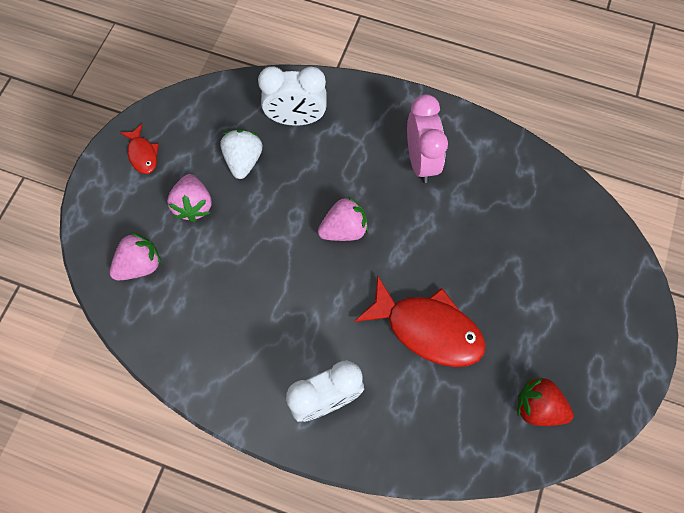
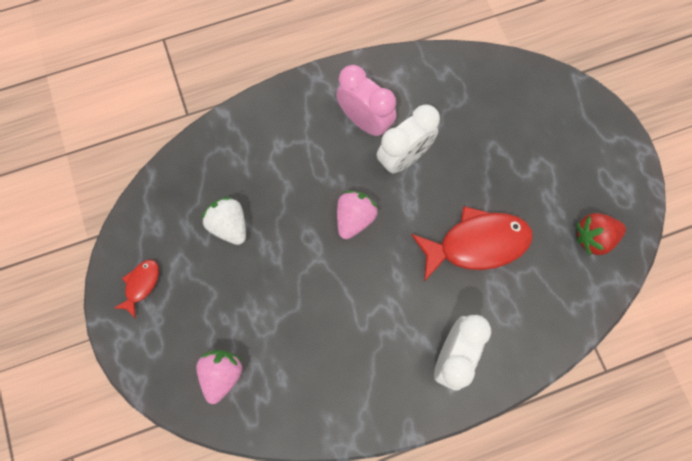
camera: 40 degrees left, 5 degrees up
(142, 154) = (141, 285): red fish -> red fish turned 90 degrees counterclockwise
(193, 205) = (222, 292): pink strawberry -> none
(296, 119) = (242, 161): white clock -> white clock (403, 158)

